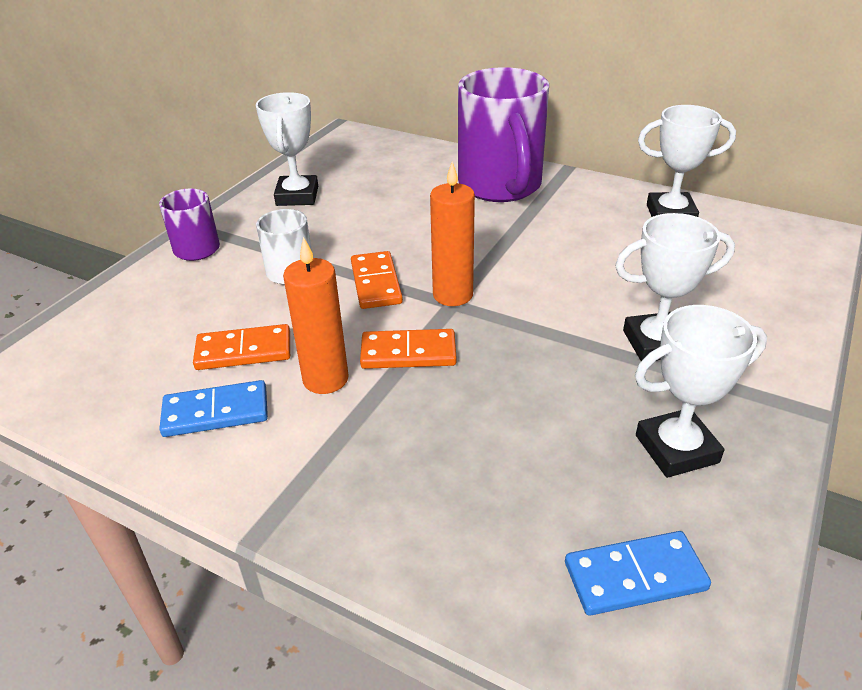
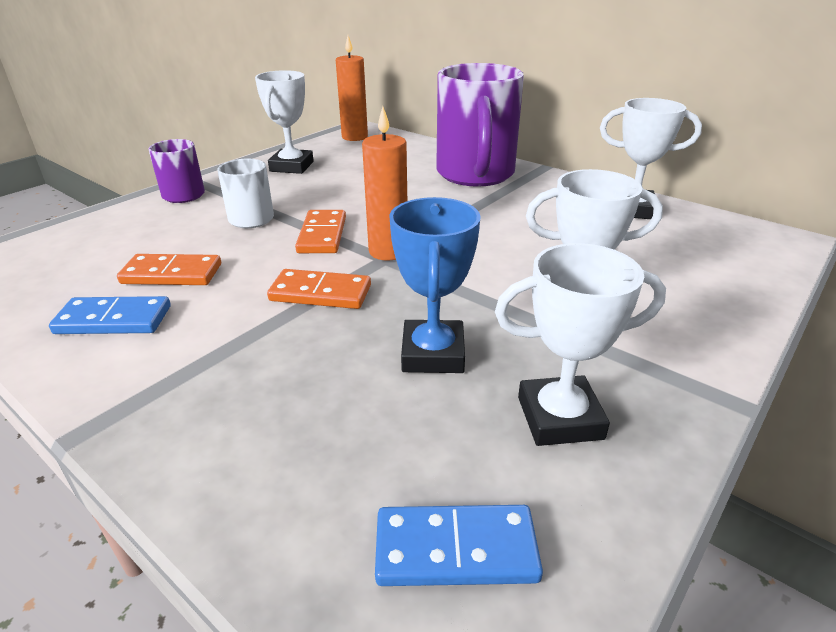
camera: 10 degrees right, 5 degrees down
(325, 379) = (230, 305): orange candle -> orange candle (354, 137)
(544, 403) = (433, 354): none -> blue trophy

